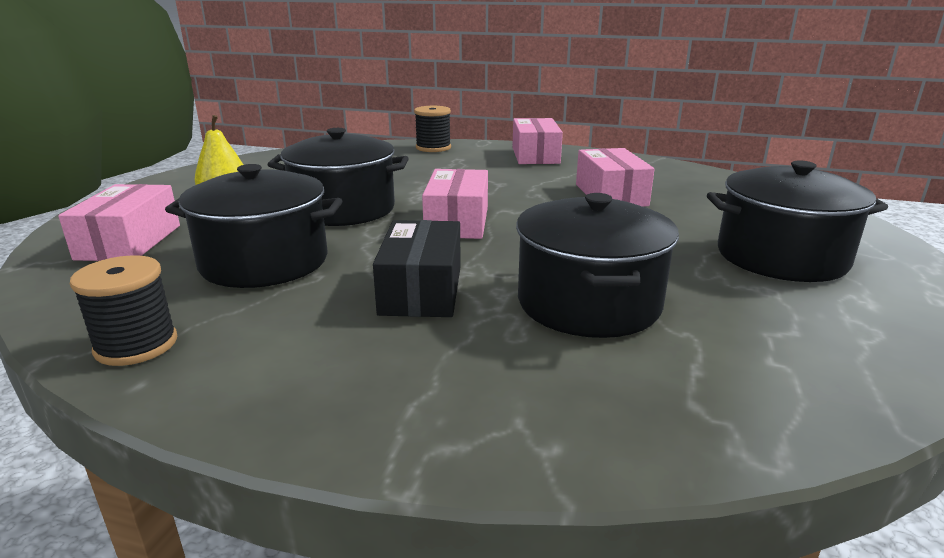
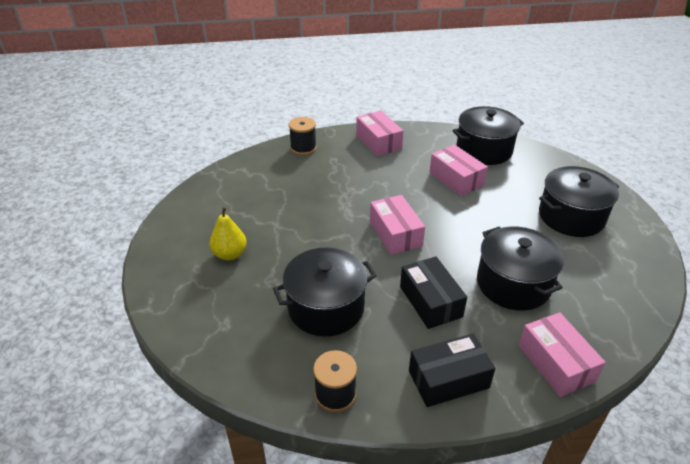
camera: 25 degrees left, 15 degrees up
(129, 242) = (221, 317): pink box -> pink box (556, 363)
(328, 381) = (448, 379): none -> black box
(343, 209) = (317, 241): black pot -> black pot (484, 150)

